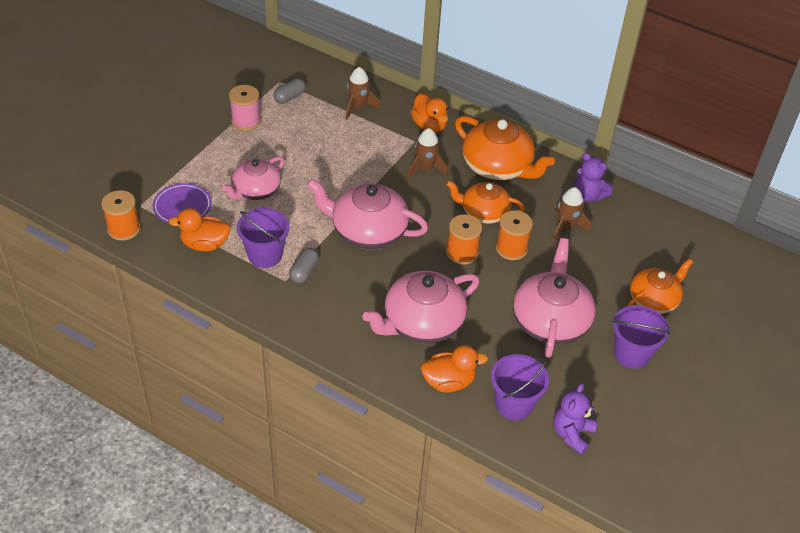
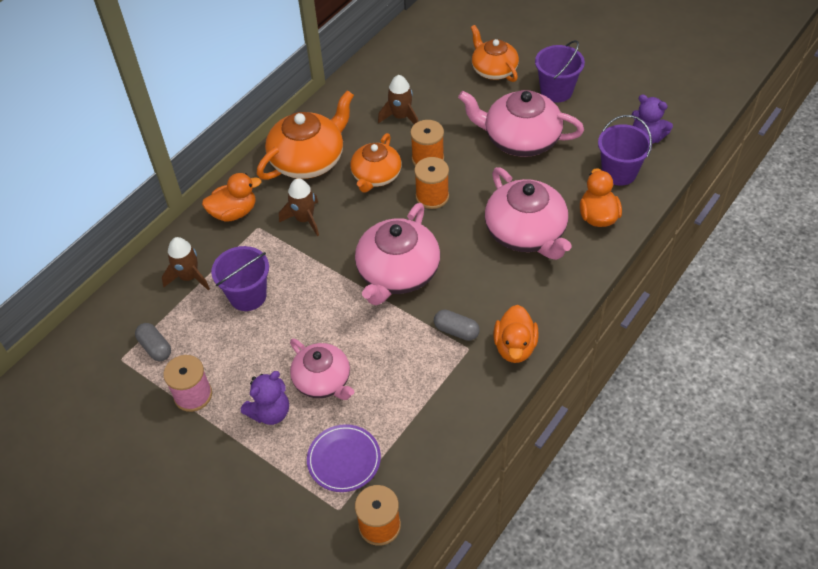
camera: 80 degrees left, 5 degrees up
(204, 244) = (411, 431): orange duck -> orange duck (515, 347)
(265, 255) = (430, 368): purple bucket -> purple bucket (248, 296)
(588, 196) = (359, 97): purple teddy bear -> purple teddy bear (270, 412)

